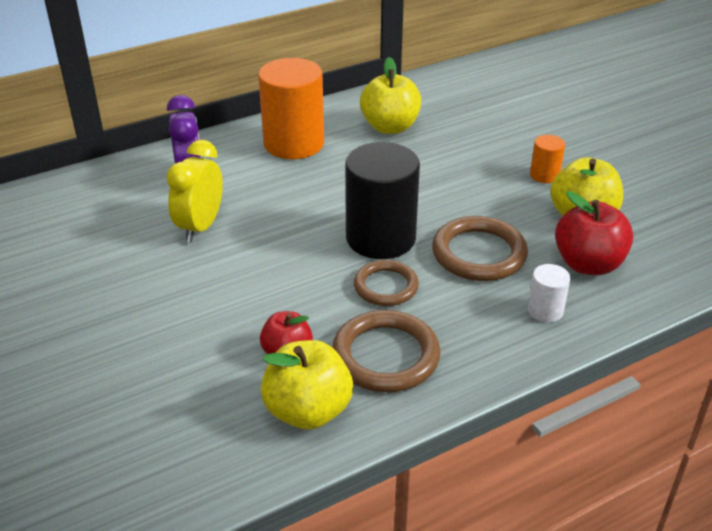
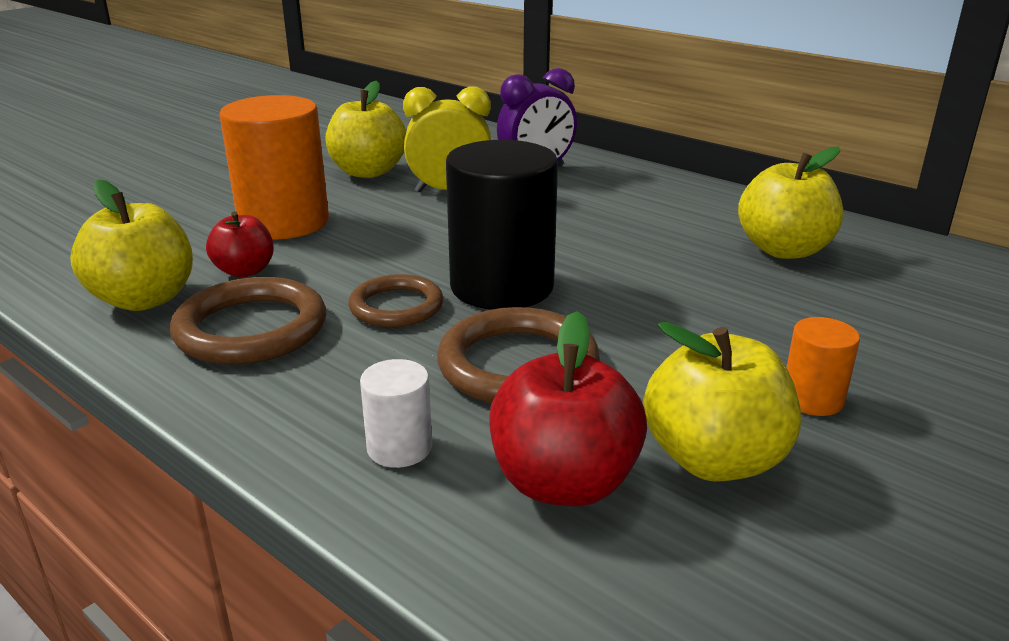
camera: 70 degrees right, 10 degrees down
(119, 261) = (368, 172): none -> yellow apple
(294, 143) = (664, 203): orange cylinder -> orange cylinder (284, 222)

